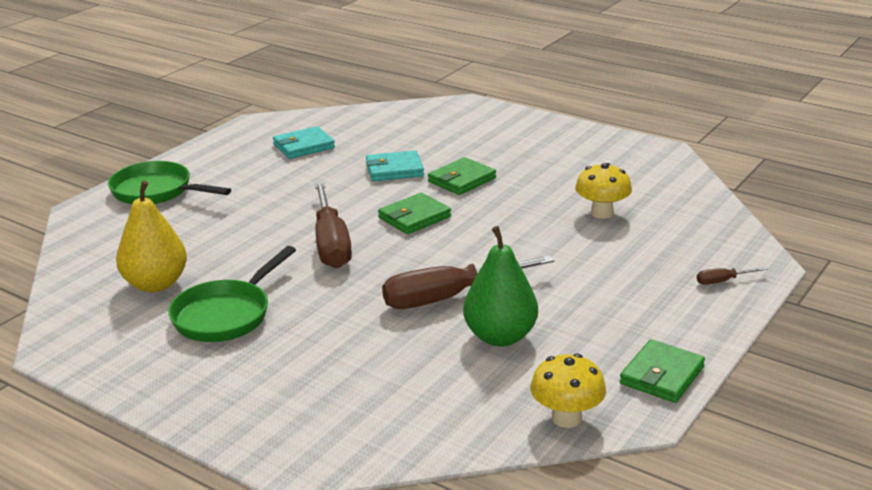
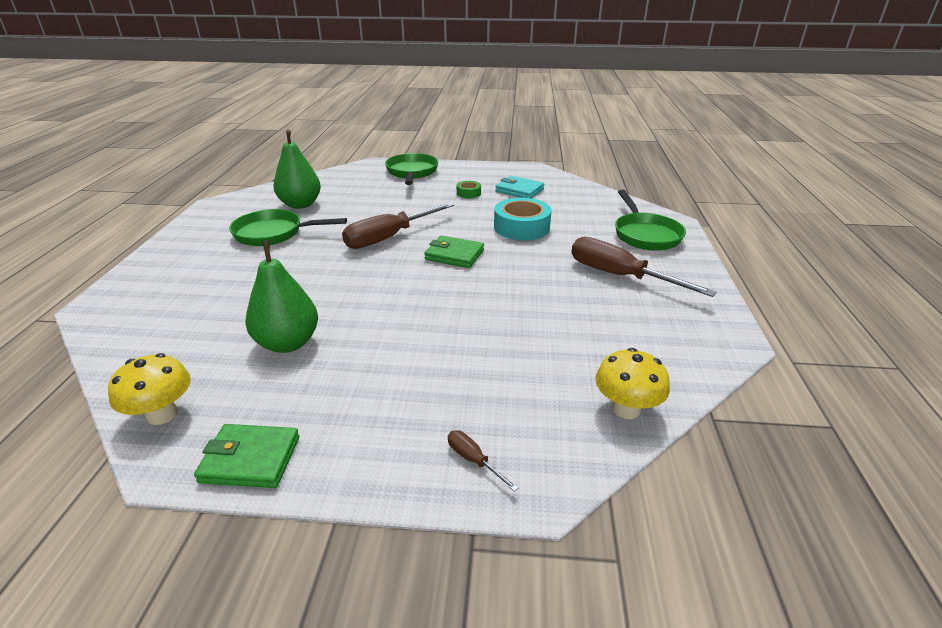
camera: 60 degrees right, 5 degrees up
(156, 284) = (300, 205): yellow pear -> green pear
(272, 174) = (468, 193): none -> green tape
(394, 170) = (521, 227): turquoise wallet -> turquoise tape
(449, 297) = (339, 303): brown screwdriver -> brown screwdriver (619, 276)
(462, 180) = (536, 256): green wallet -> none
(476, 122) = (645, 234): none -> green pan
(602, 213) = (550, 338): yellow mushroom -> yellow mushroom (626, 409)

